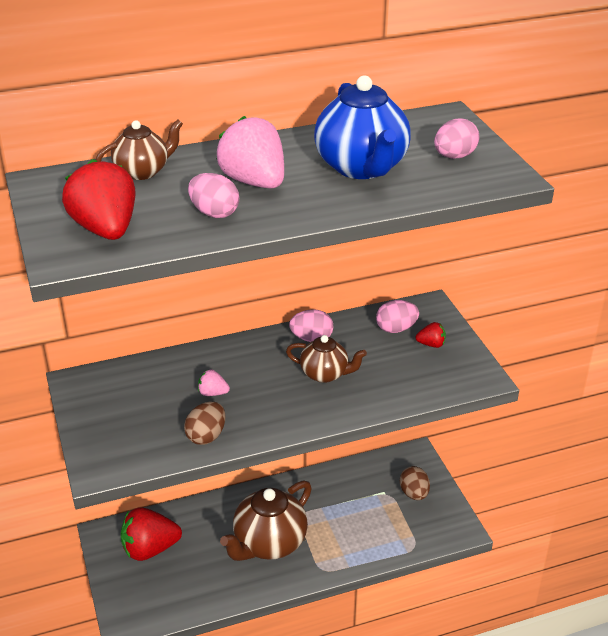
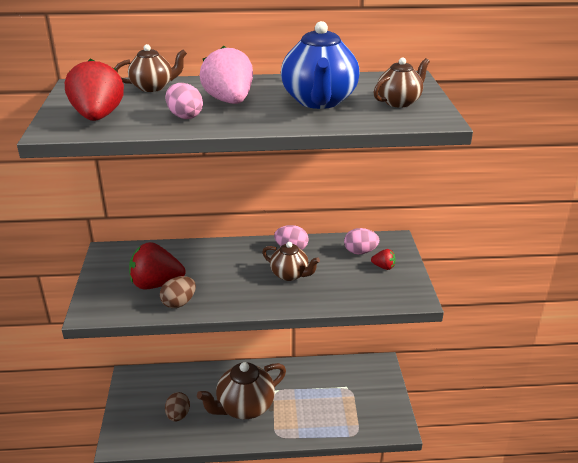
camera: 15 degrees right, 5 degrees down
(150, 549) = (156, 393): red strawberry -> red strawberry (156, 284)
(213, 393) = (199, 274): pink strawberry -> none
(414, 493) = (370, 392): brown egg -> brown egg (178, 415)
(454, 156) = (399, 102): pink egg -> brown teapot

